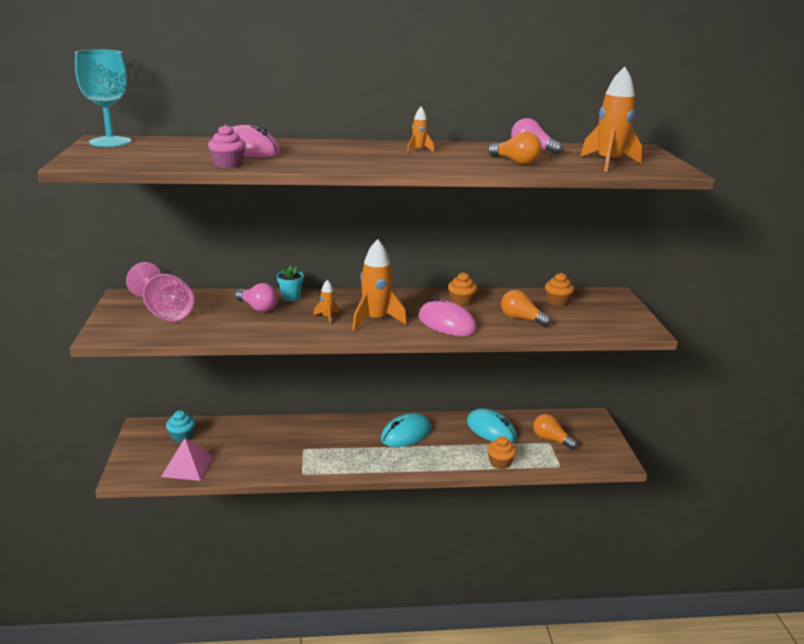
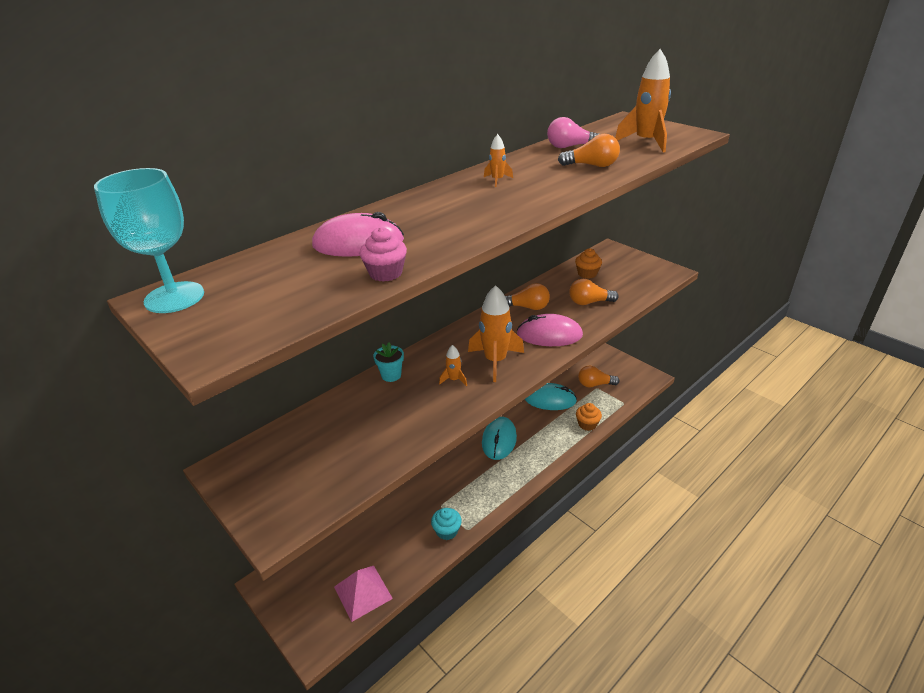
camera: 35 degrees left, 10 degrees up
(165, 312) = (297, 462): pink goblet -> none
(182, 436) = (319, 565): turquoise cupcake -> turquoise cupcake (447, 531)
(257, 308) = (379, 404): pink light bulb -> none
(461, 301) = (527, 307): orange cupcake -> orange light bulb

